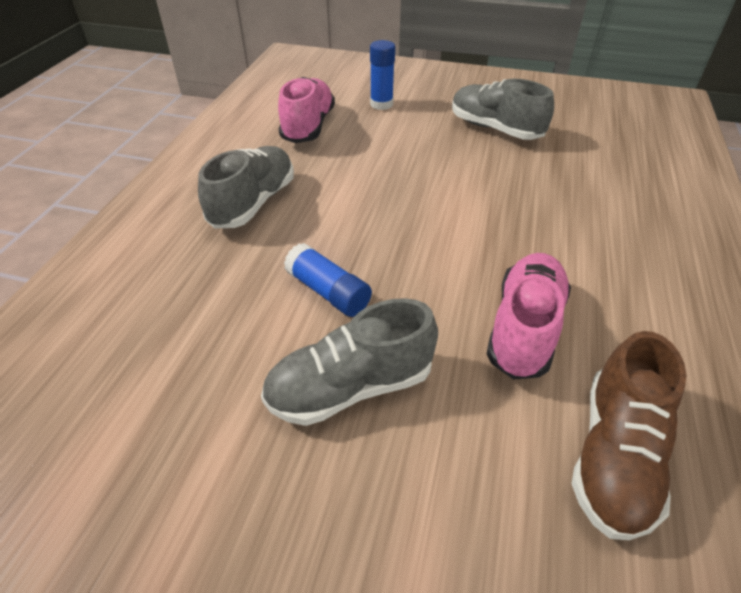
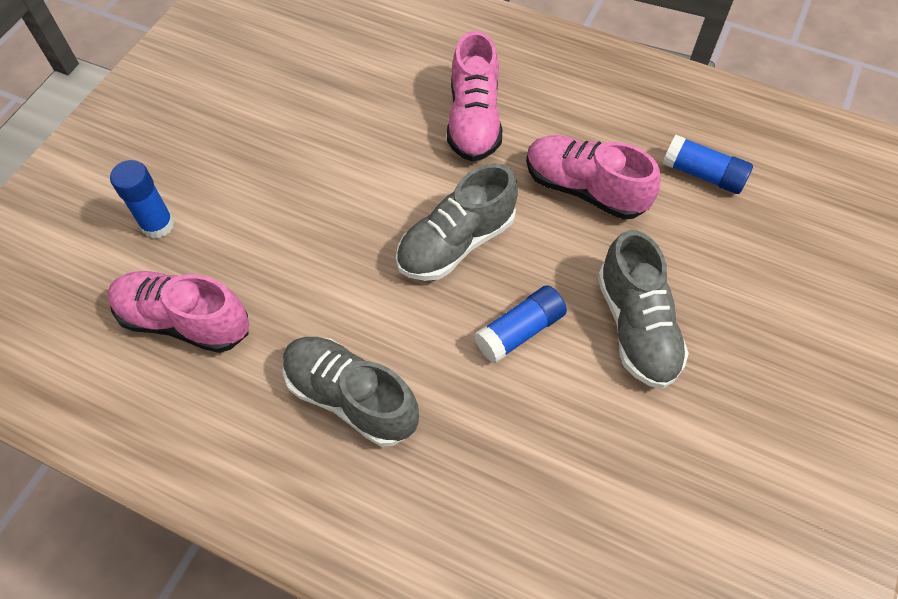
camera: 80 degrees left, 15 degrees up
(495, 129) = (268, 122): grey shoe -> grey shoe (456, 243)
(569, 235) = (473, 120): none -> pink shoe
(614, 455) = (702, 174): brown shoe -> blue glue stick

